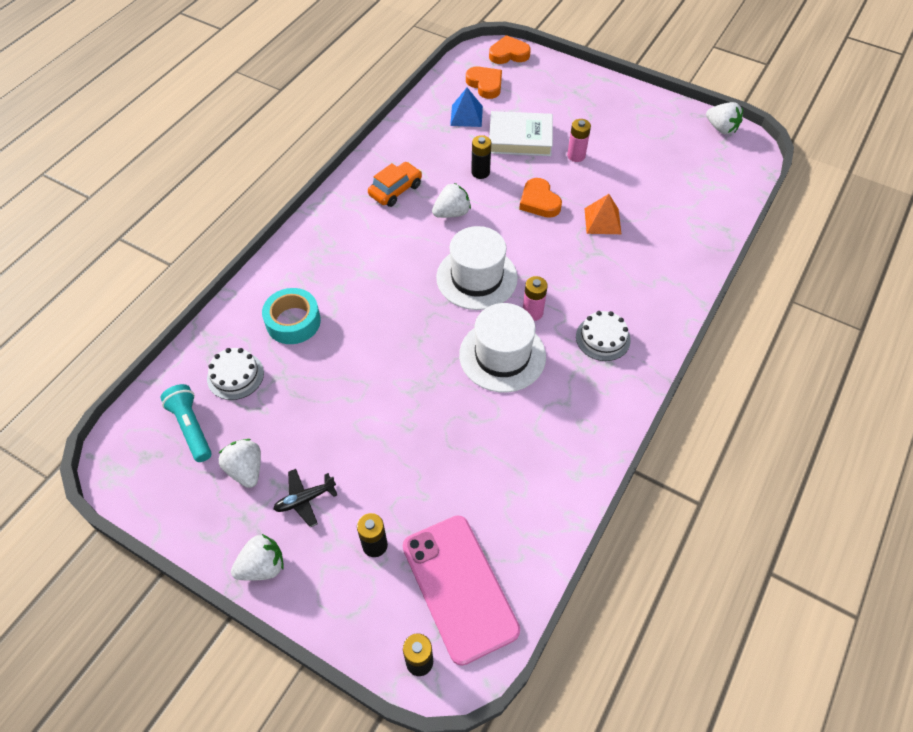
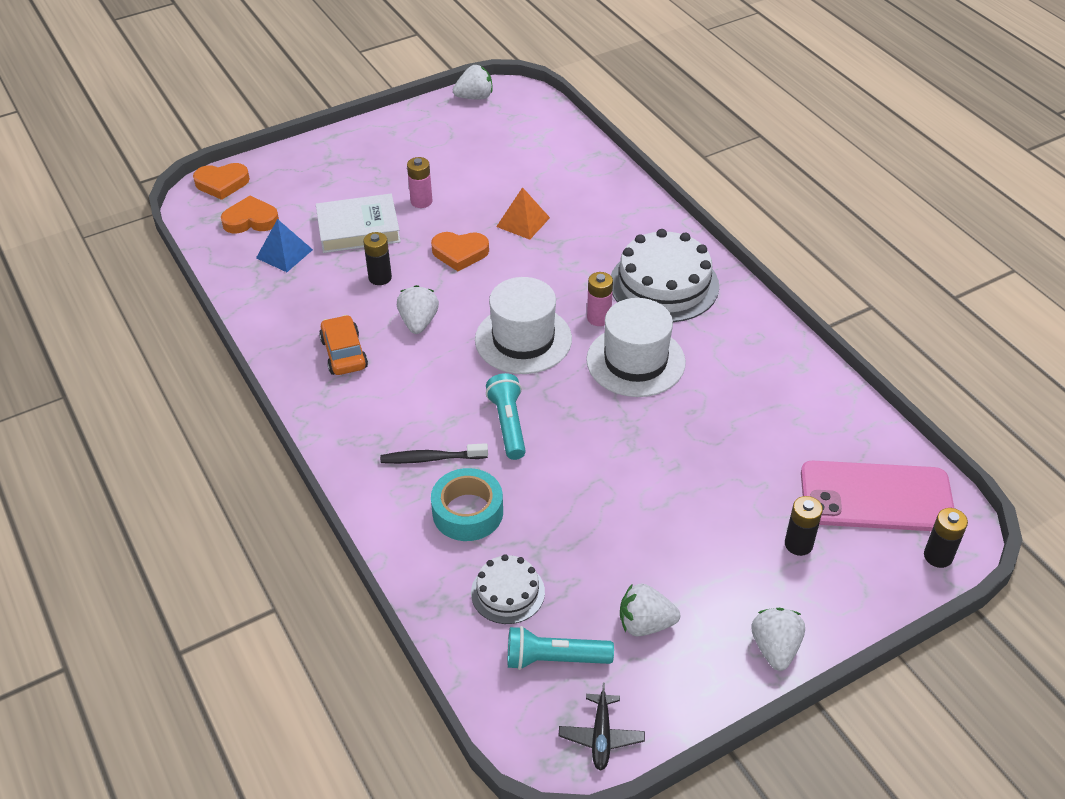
camera: 60 degrees left, 10 degrees down
(305, 499) = (713, 583): black plane -> black plane (601, 736)
(329, 280) = (431, 458): none -> black toothbrush
(387, 307) = (508, 424): none -> turquoise flashlight
(508, 54) = (222, 183): orange heart -> orange heart turned 120 degrees counterclockwise
(520, 138) = (358, 229): white book -> white book turned 45 degrees clockwise
(603, 338) = (664, 284): white cake -> white cake, size x1.84

